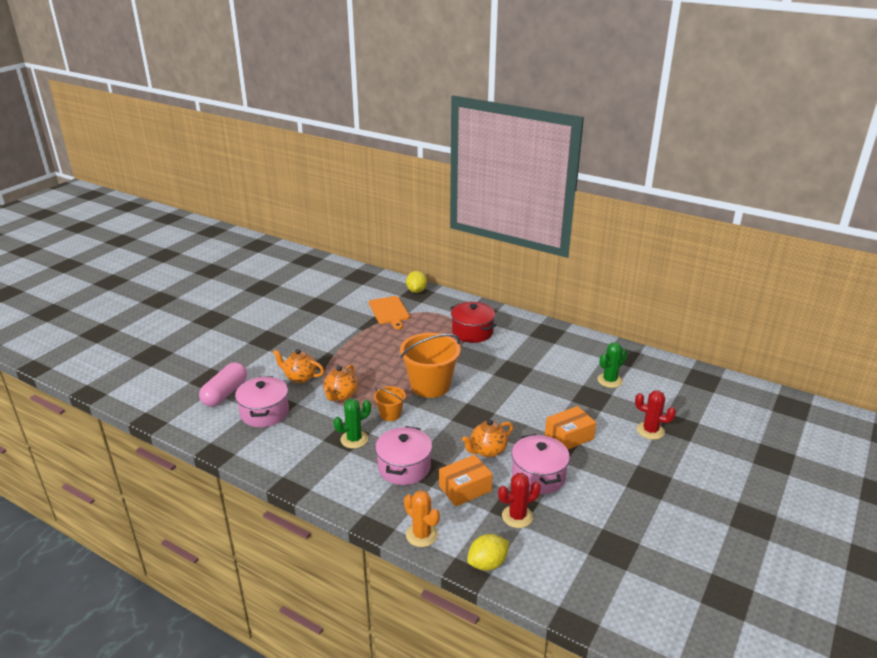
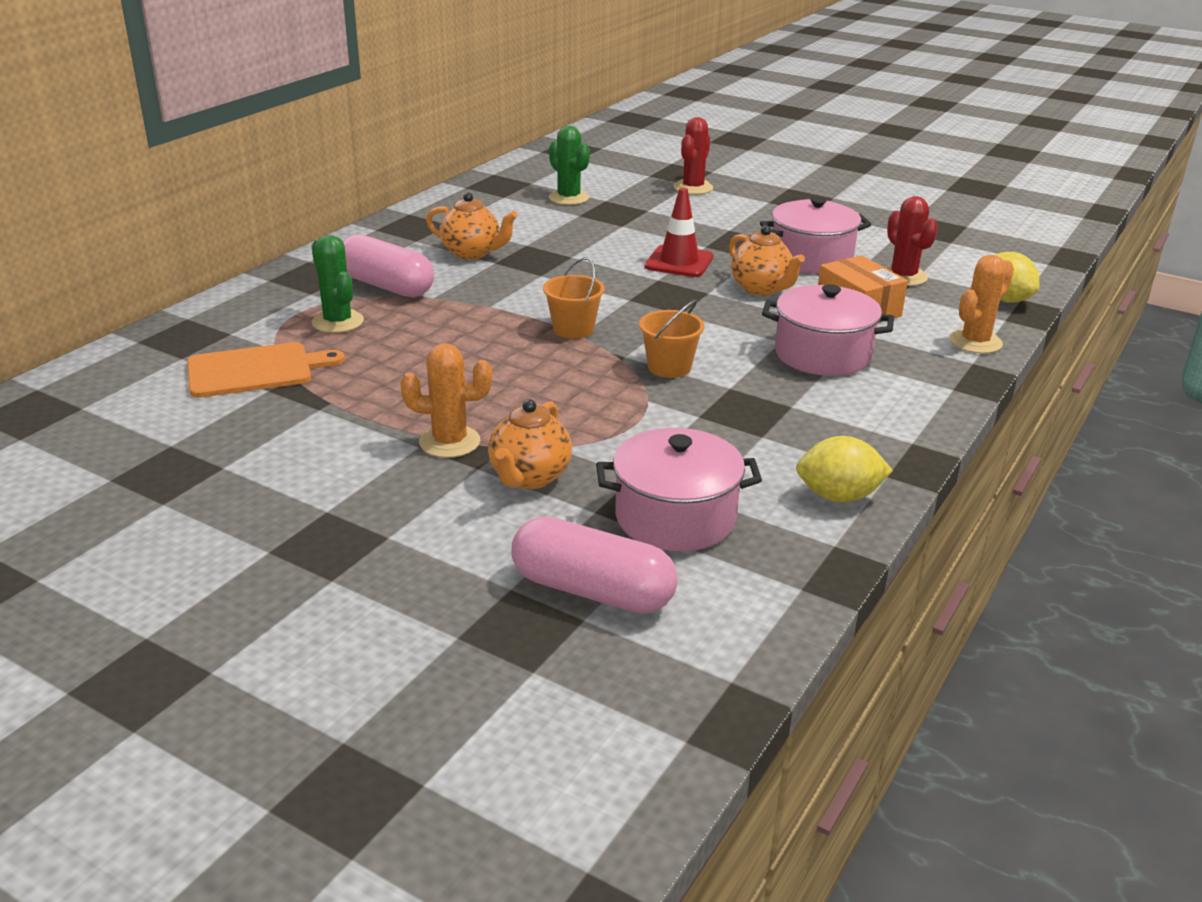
camera: 90 degrees left, 0 degrees up
(329, 358) = (450, 442): none -> orange cactus
(341, 396) = (606, 421): orange teapot -> orange teapot (472, 253)
(354, 439) = (754, 402): green cactus -> green cactus (338, 322)
(416, 291) = (170, 338): yellow lemon -> yellow lemon (838, 496)
(430, 385) = (573, 329): orange bucket -> orange bucket, size x0.51
(472, 332) = (386, 286): red pot -> pink capsule
(520, 421) = (679, 262): none -> red traffic cone
(569, 436) = (714, 234): orange box -> none

